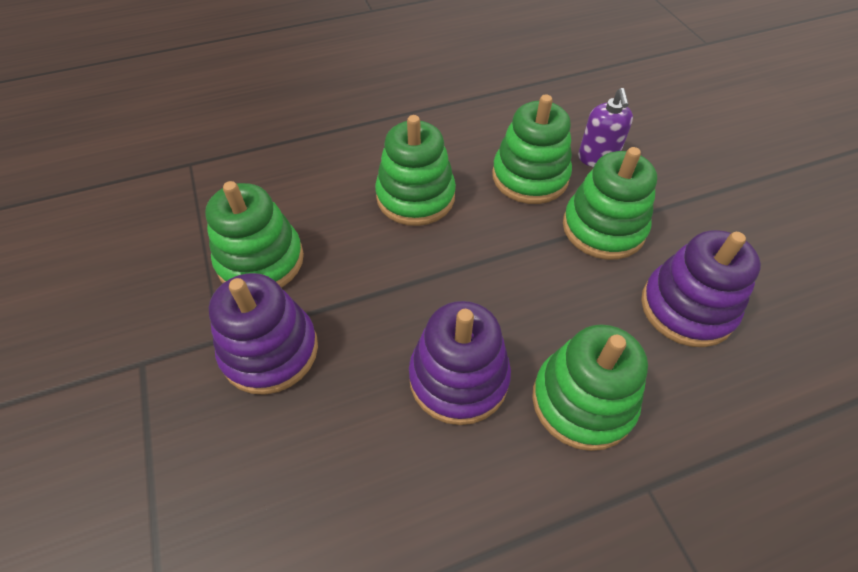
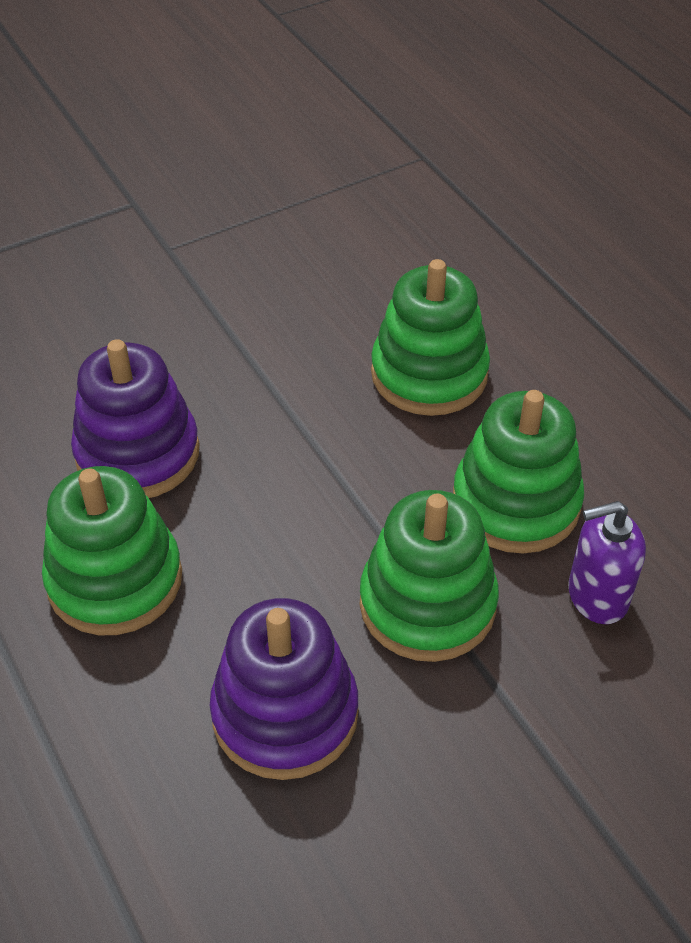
camera: 80 degrees right, 5 degrees down
(260, 260) = (281, 253): green stacking toy -> none
(270, 351) = (158, 289): purple stacking toy -> none

